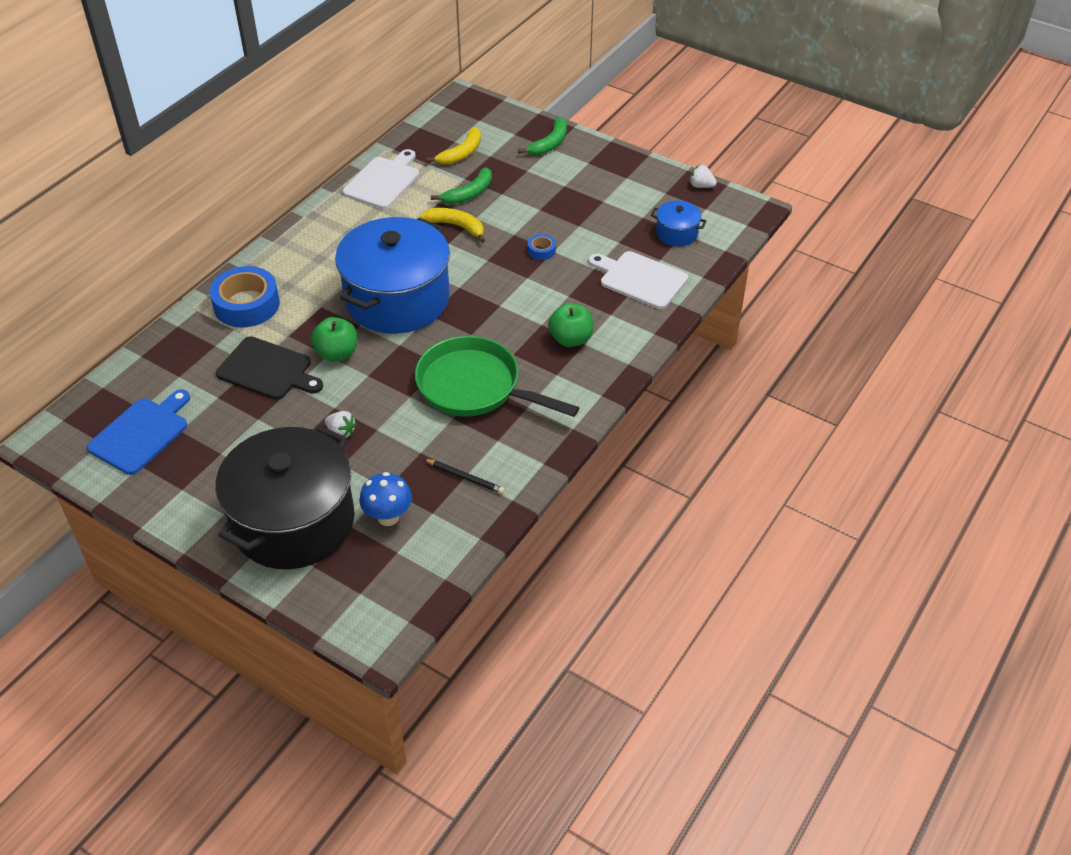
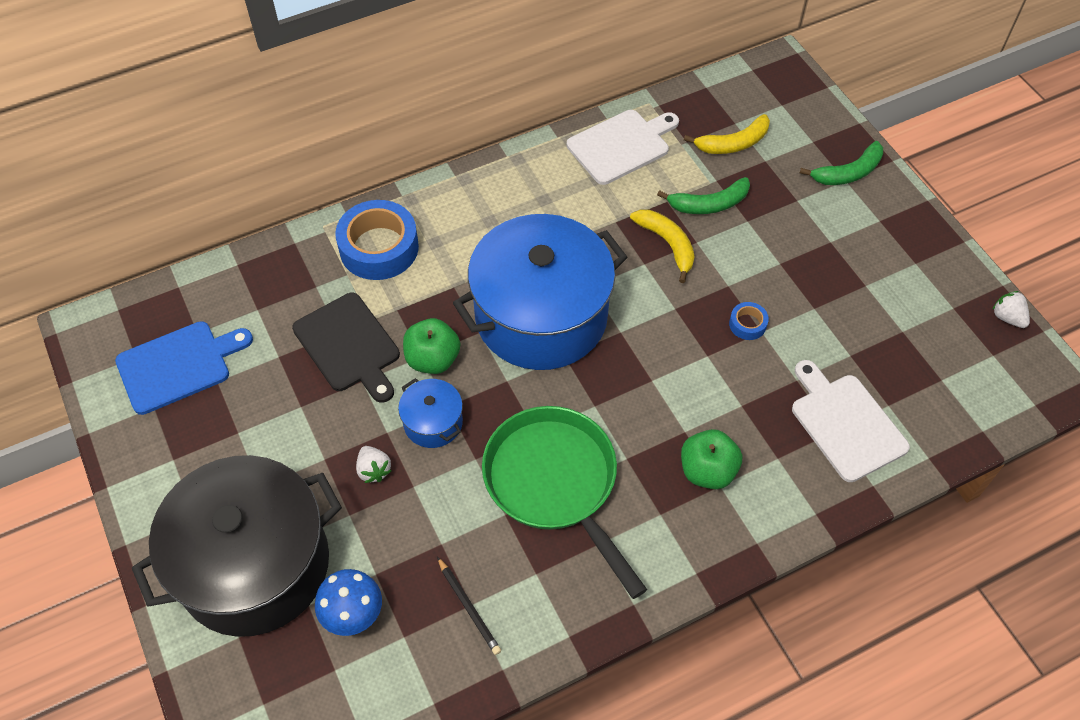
camera: 30 degrees right, 10 degrees up
(676, 233) = (933, 376): blue pot -> blue pot (433, 422)

